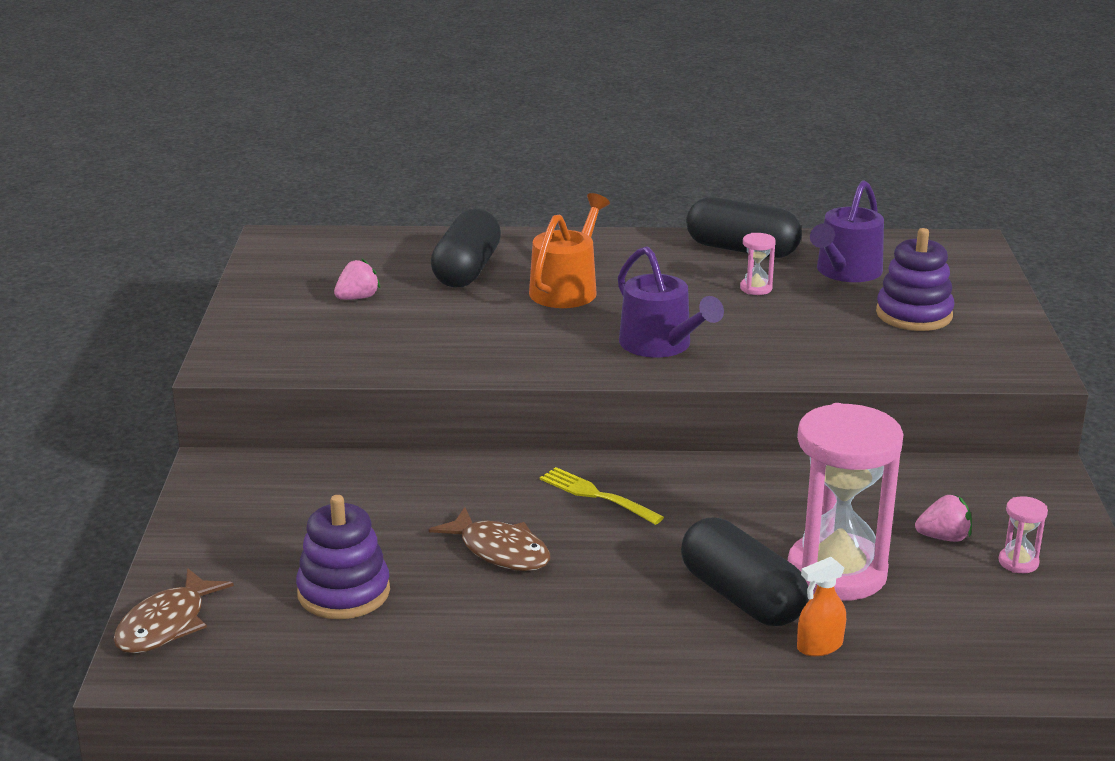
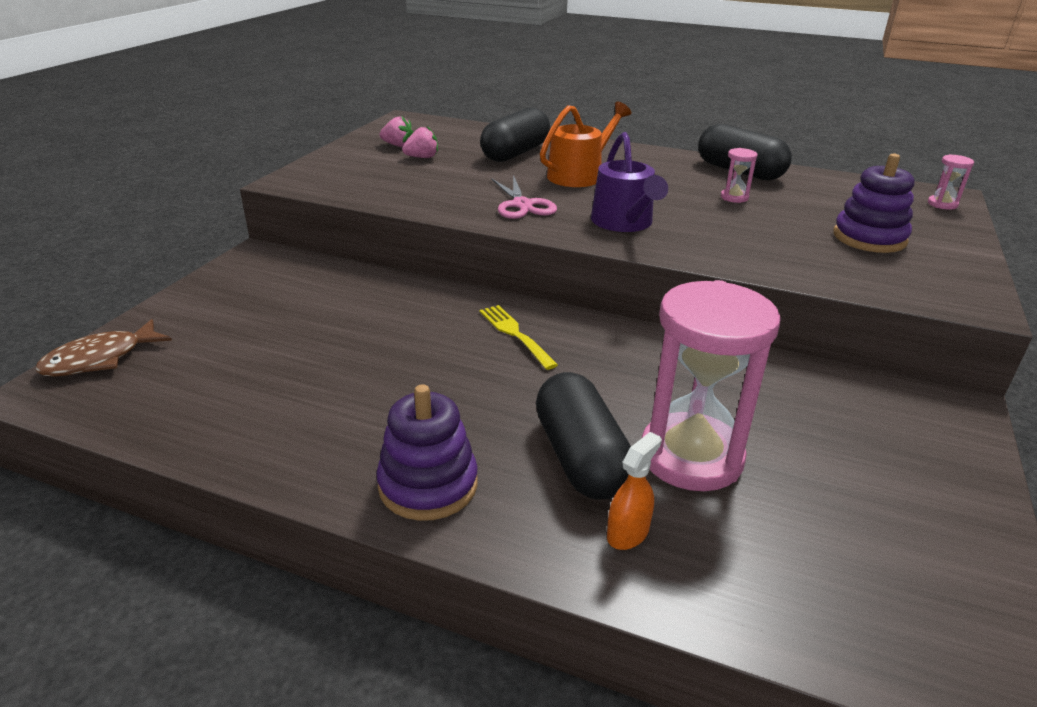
camera: 20 degrees right, 5 degrees up
(344, 592) = (249, 366): purple stacking toy -> purple stacking toy (428, 485)
(500, 551) = (400, 362): brown fish -> none
(533, 343) = (522, 205): none -> pink scissors
(819, 646) = (628, 533): orange spray bottle -> orange spray bottle turned 135 degrees clockwise
(845, 272) = (821, 198): purple watering can -> none
(943, 537) = (822, 447): pink strawberry -> pink strawberry (398, 145)
(1018, 562) = (897, 495): pink hourglass -> pink hourglass (942, 204)

